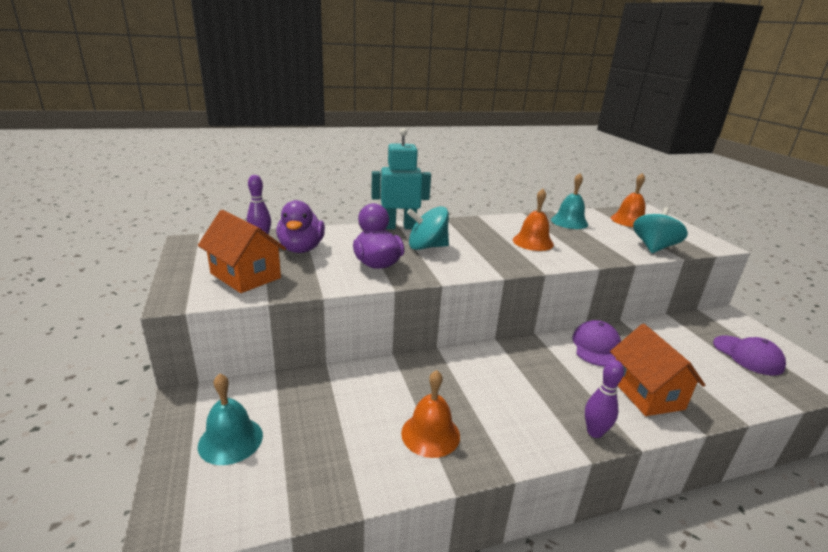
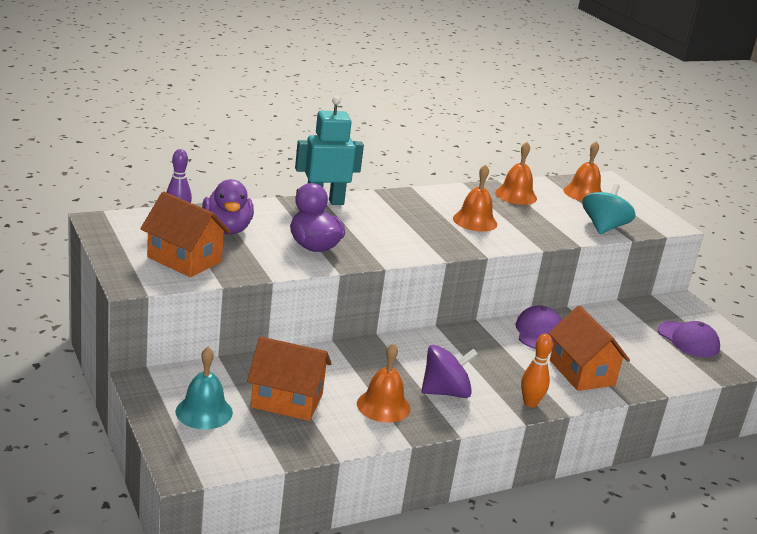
camera: 10 degrees left, 0 degrees up
(326, 426) = (287, 400): none -> orange house
(427, 247) = (361, 227): turquoise spinning top -> none
(500, 416) = (445, 392): none -> purple spinning top
(569, 222) = (516, 195): turquoise bell -> orange bell
(594, 432) = (530, 403): purple bowling pin -> orange bowling pin

